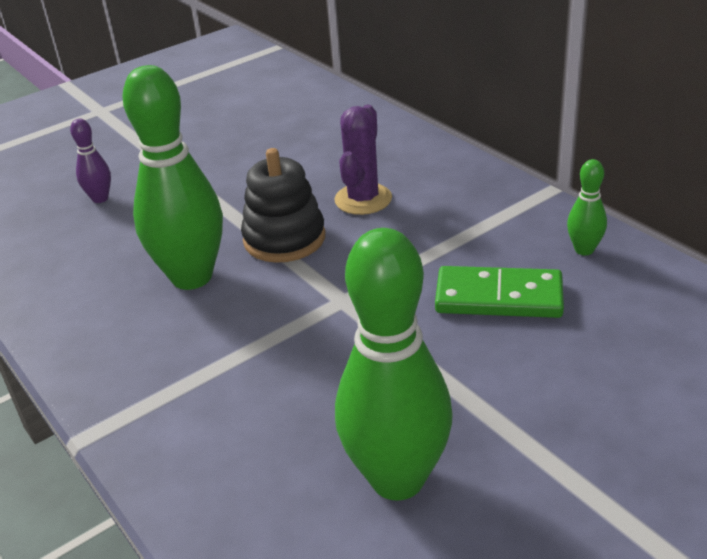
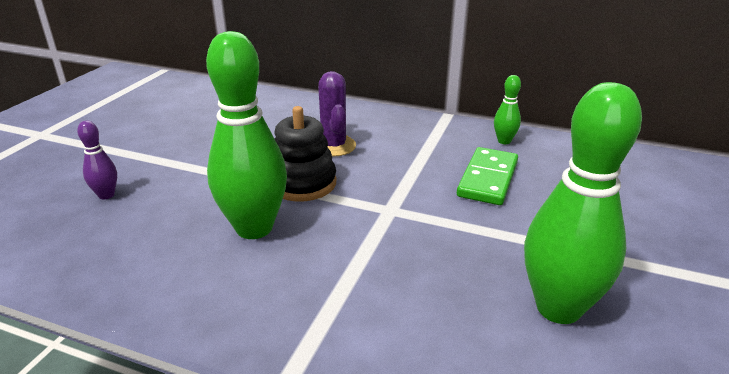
camera: 35 degrees left, 5 degrees down
(499, 297) = (487, 179): green domino -> green domino turned 45 degrees counterclockwise

